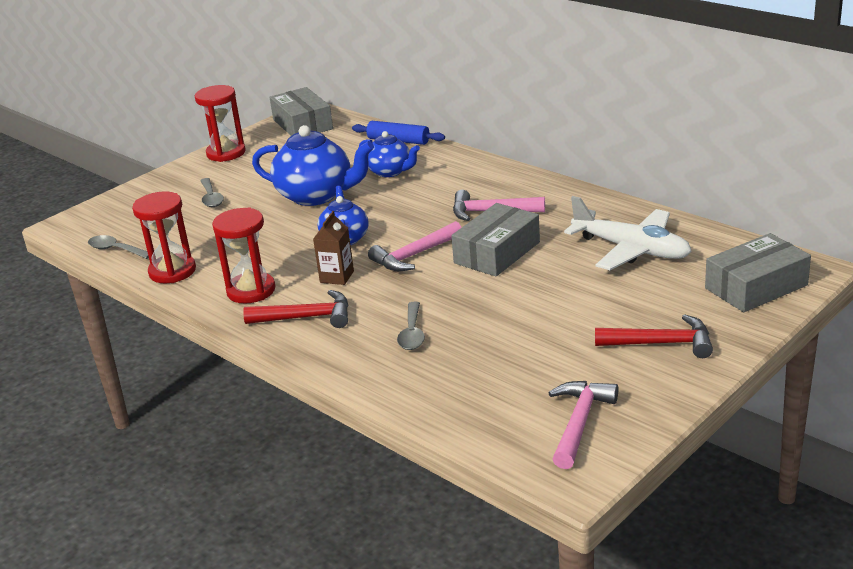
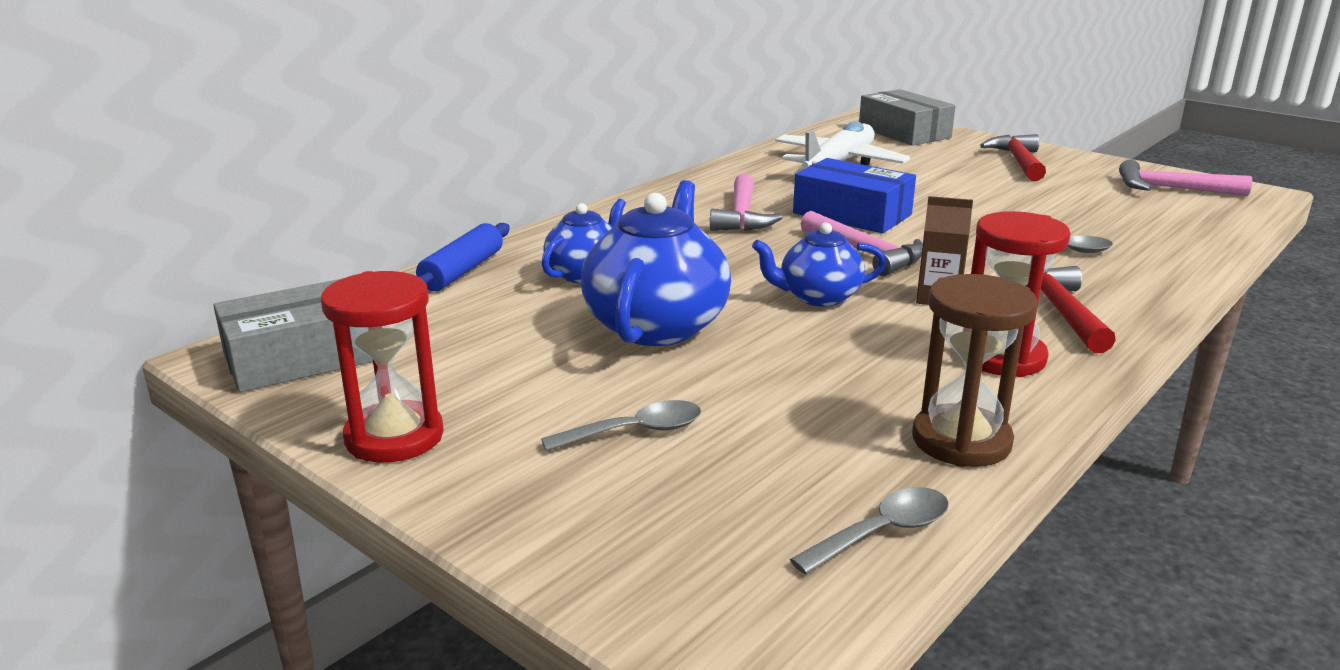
camera: 95 degrees left, 5 degrees down
(115, 250) = (882, 532): grey spoon -> grey spoon turned 150 degrees counterclockwise
(172, 271) = (961, 441): red hourglass -> brown hourglass
(497, 252) = (852, 214): grey box -> blue box

